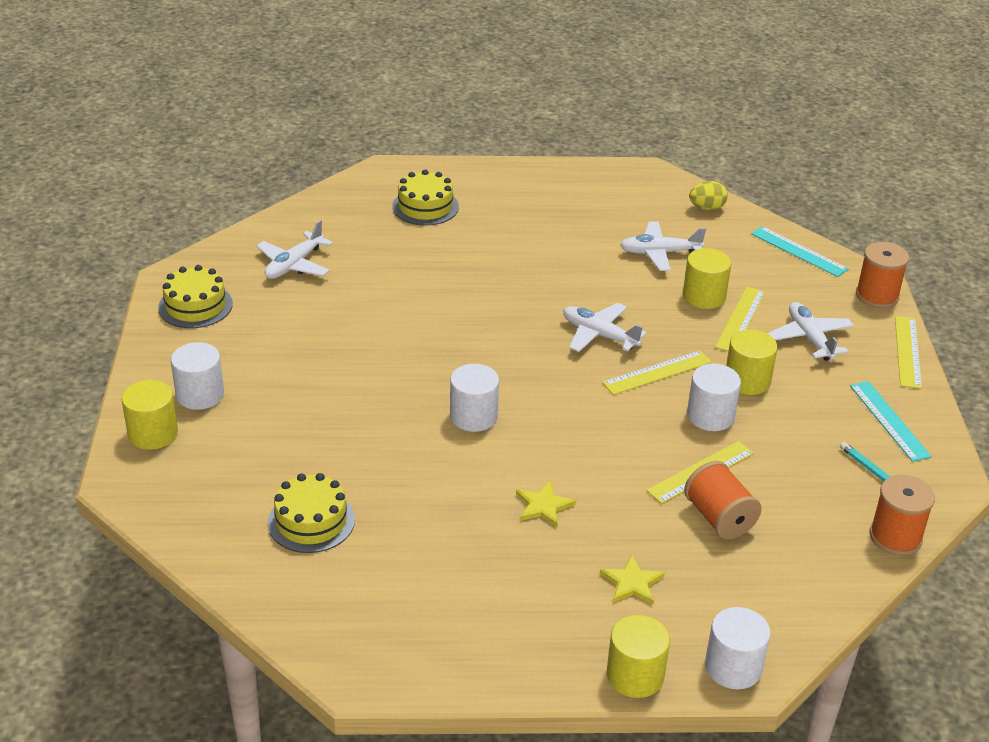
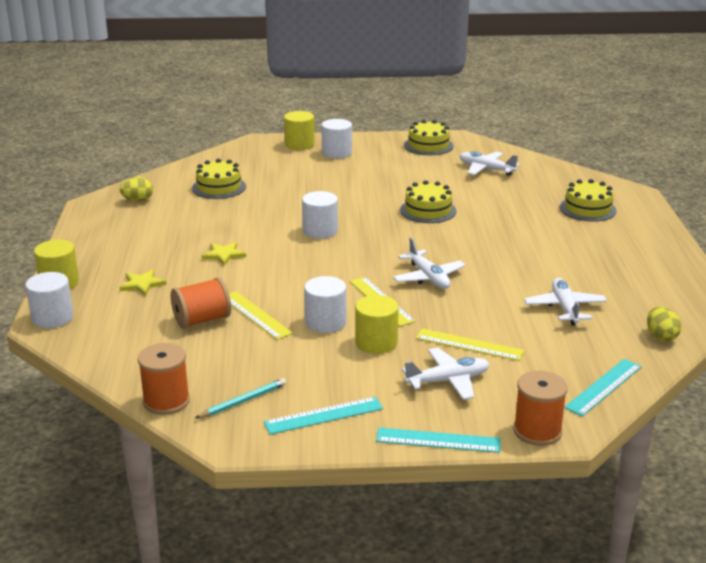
camera: 90 degrees right, 10 degrees down
(349, 616) = (138, 200): none -> yellow egg
(418, 322) = (428, 210): none -> yellow cake
(599, 335) = (428, 277): white plane -> white plane turned 120 degrees clockwise
(704, 296) = (501, 328): yellow cylinder -> none
(907, 351) = (438, 440): yellow ruler -> turquoise ruler

